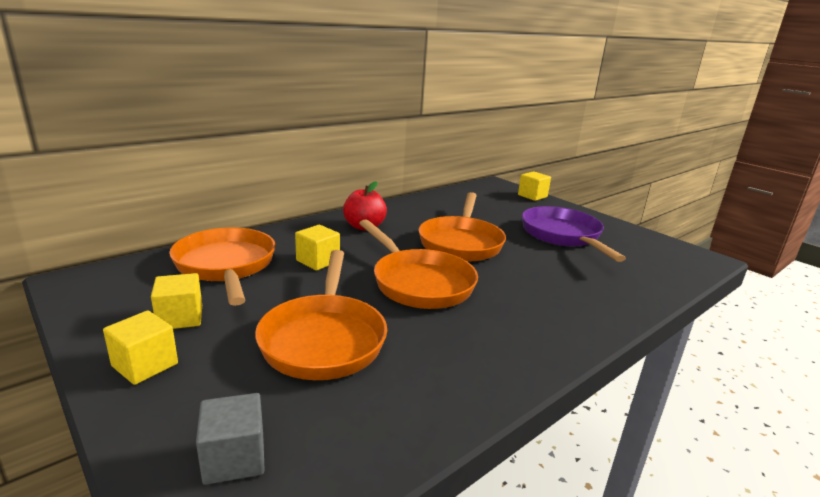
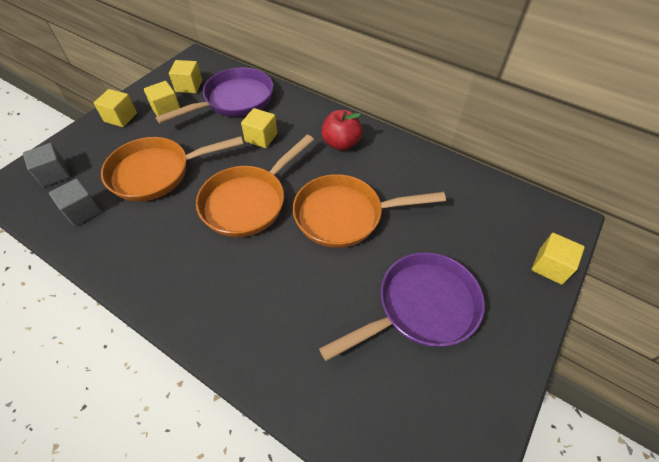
camera: 75 degrees right, 30 degrees up
(144, 293) = (189, 86): none -> yellow cube
(226, 266) = (234, 100): orange pan -> purple pan
(362, 418) = (82, 211): none -> grey cube

